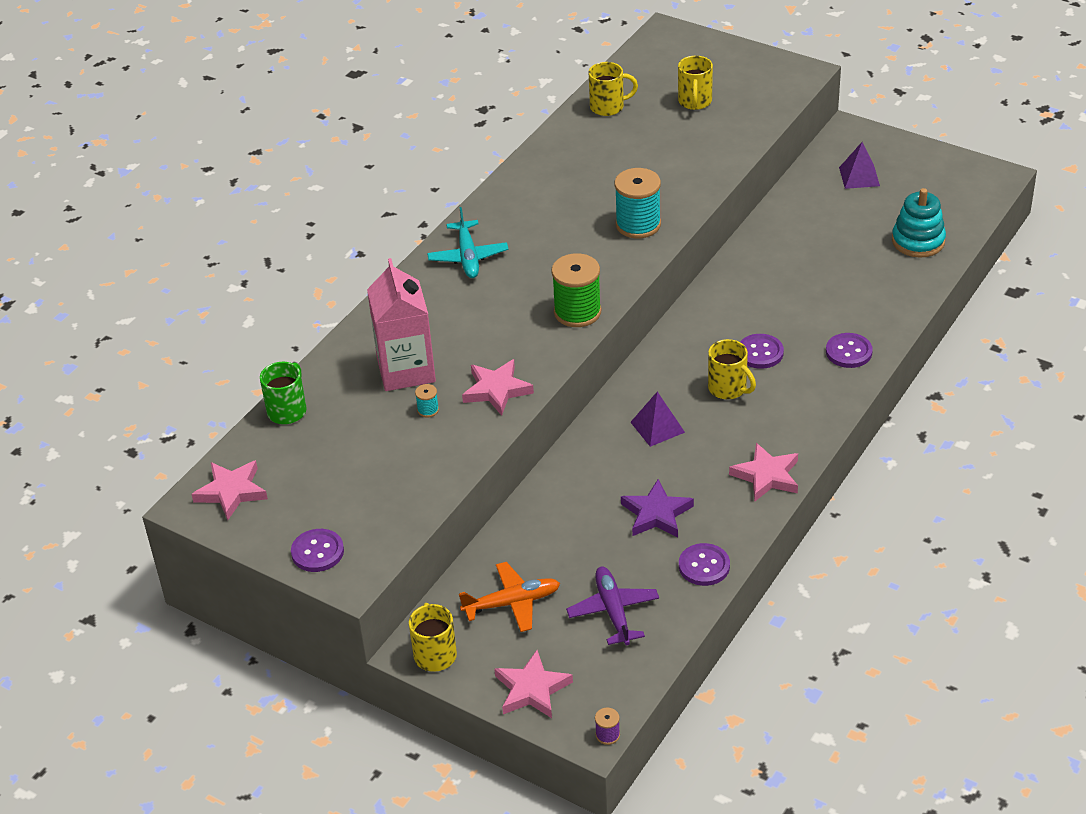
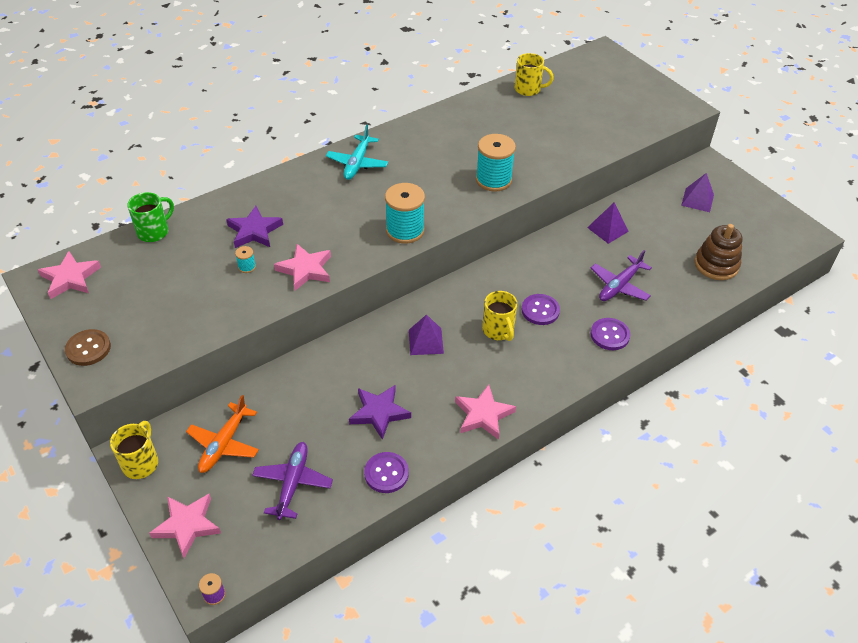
camera: 20 degrees right, 5 degrees up
(317, 552) = (88, 348): purple button -> brown button
(406, 370) = (254, 231): pink carton -> purple star
(511, 603) = (224, 443): orange plane -> orange plane turned 105 degrees clockwise
(577, 312) = (405, 230): green spool -> turquoise spool
(695, 102) = (593, 104): yellow mug -> none
(780, 241) = (607, 229): none -> purple pyramid
(829, 297) = (619, 285): none -> purple plane
(918, 241) = (716, 265): turquoise stacking toy -> brown stacking toy

